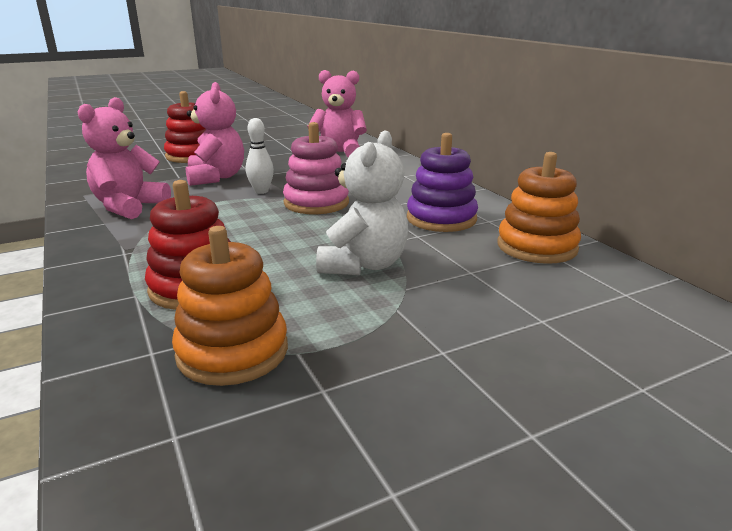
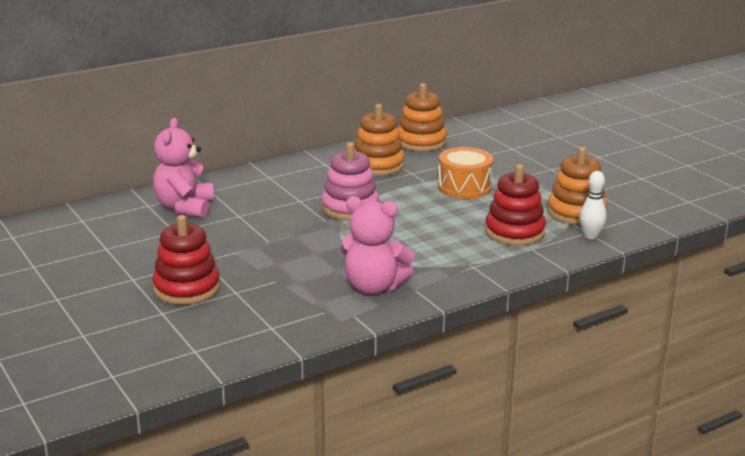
camera: 95 degrees left, 0 degrees up
(216, 177) = (278, 260): pink teddy bear -> none
(261, 191) = (321, 233): white bowling pin -> white bowling pin (590, 236)
(364, 265) = (464, 187): white teddy bear -> orange drum
(441, 219) = (378, 165): purple stacking toy -> orange stacking toy

